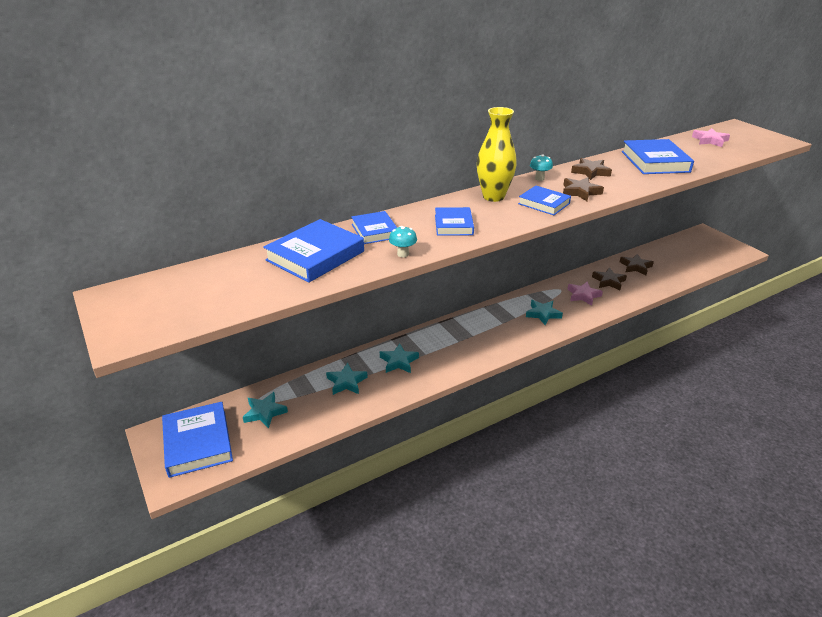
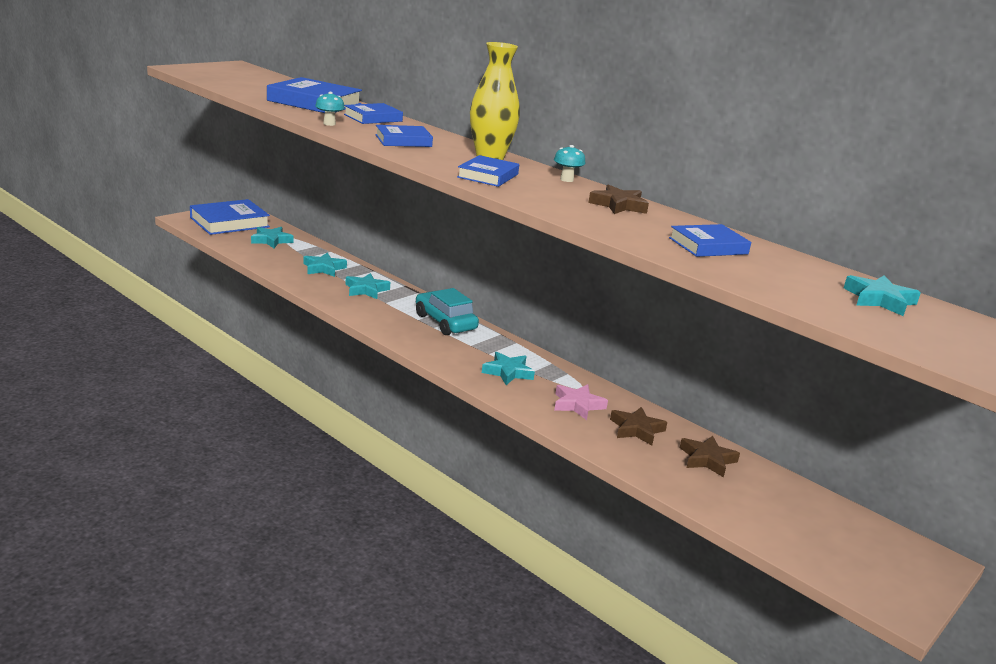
camera: 70 degrees right, 10 degrees down
(464, 329) = (445, 322): none -> turquoise car
(580, 192) = (540, 194): brown star -> none
(655, 162) = (708, 246): blue book -> blue book, size x0.61
(710, 140) = (879, 300): pink star -> turquoise star

